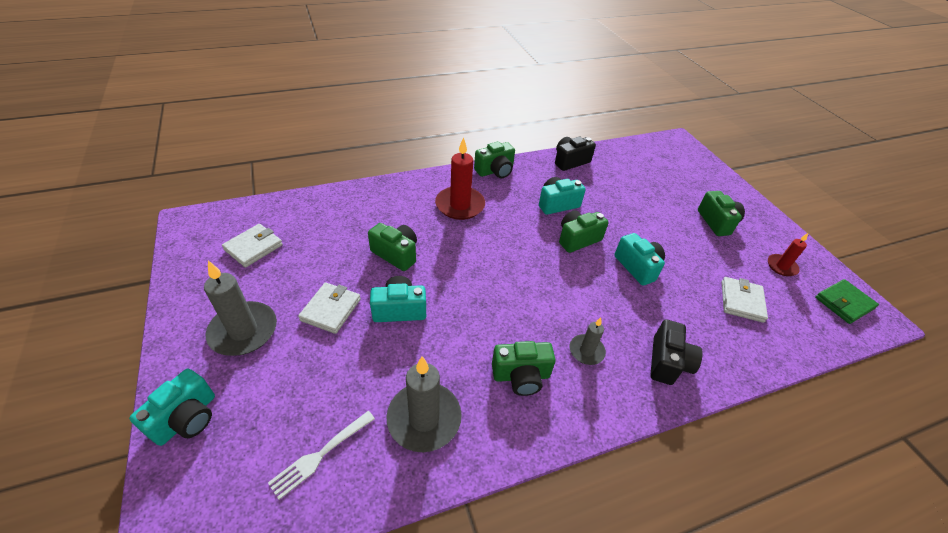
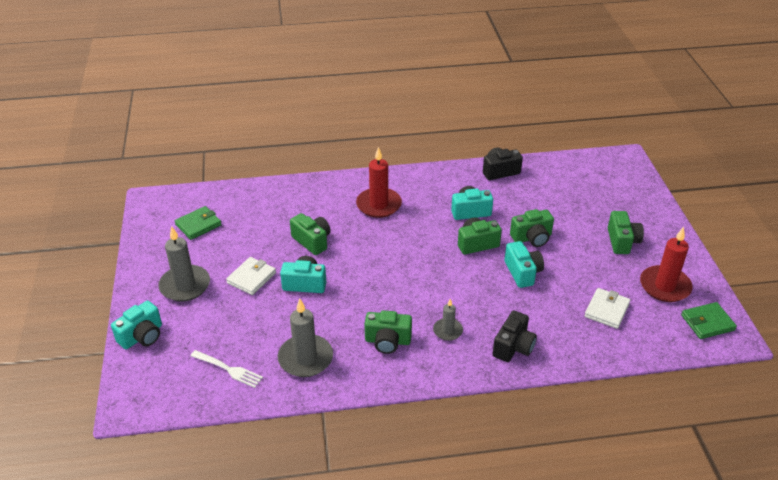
camera: 15 degrees right, 5 degrees down
(253, 247) = (198, 225): white wallet -> green wallet
(320, 455) = (228, 369): white fork -> white fork turned 120 degrees counterclockwise
(495, 171) = (422, 176): green camera -> green camera (532, 238)
(781, 266) = (665, 286): red candle -> red candle, size x1.79

